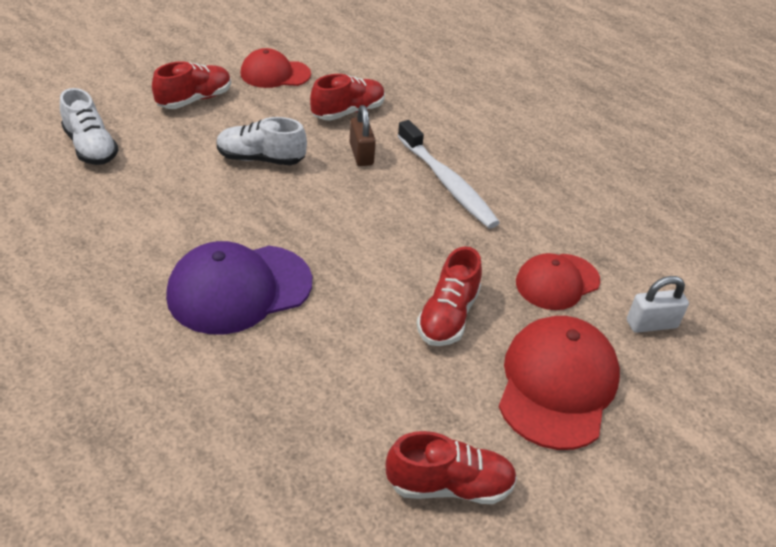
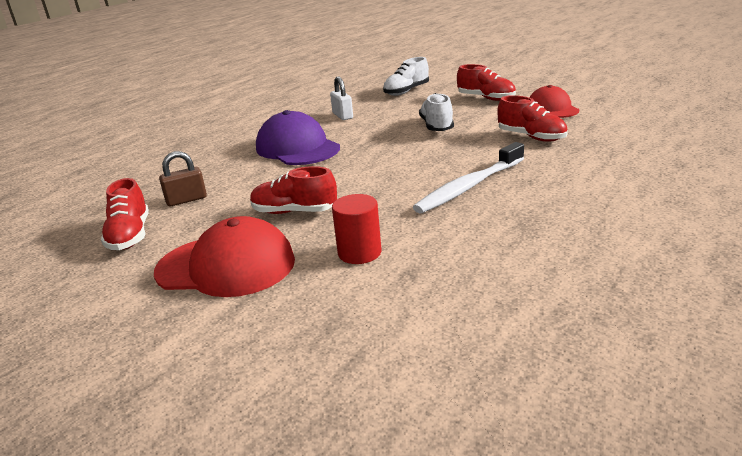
camera: 85 degrees right, 15 degrees down
(361, 154) = (476, 151): brown padlock -> brown padlock (186, 200)
(557, 282) = (359, 253): red cap -> red cylinder
(651, 324) = (319, 312): white padlock -> white padlock (342, 116)

